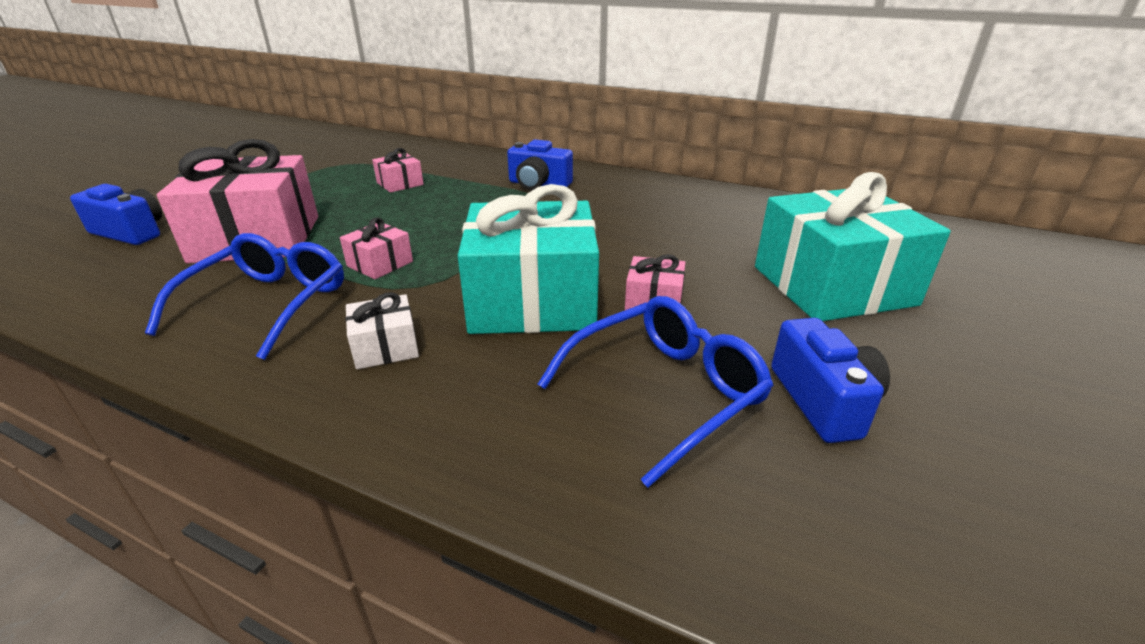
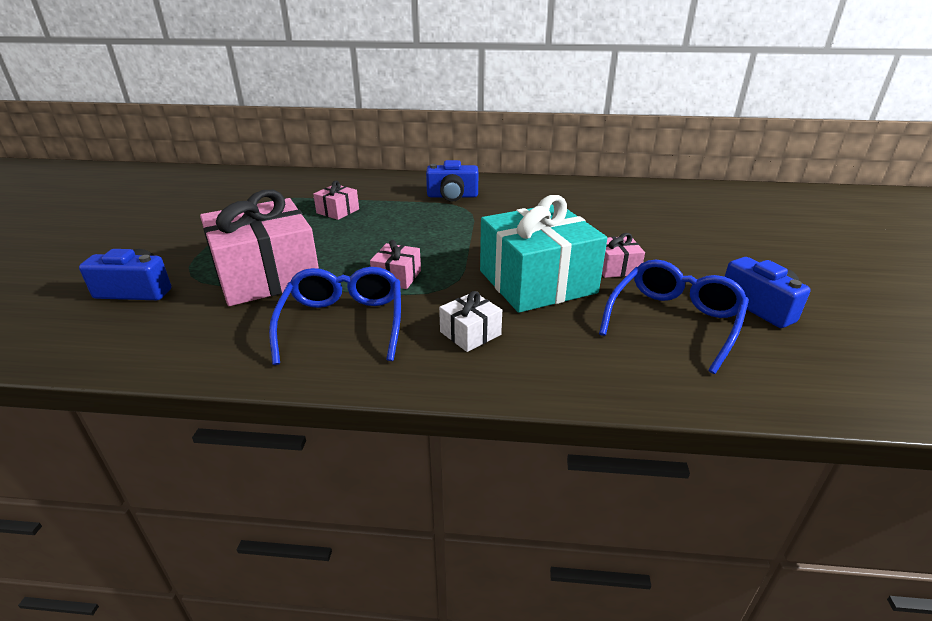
camera: 20 degrees left, 0 degrees up
(832, 285) = (710, 237): turquoise gift -> none

